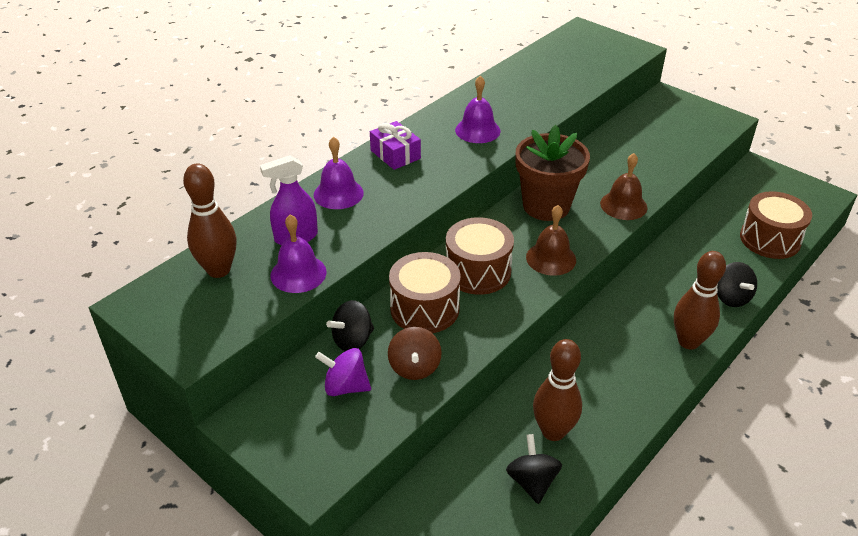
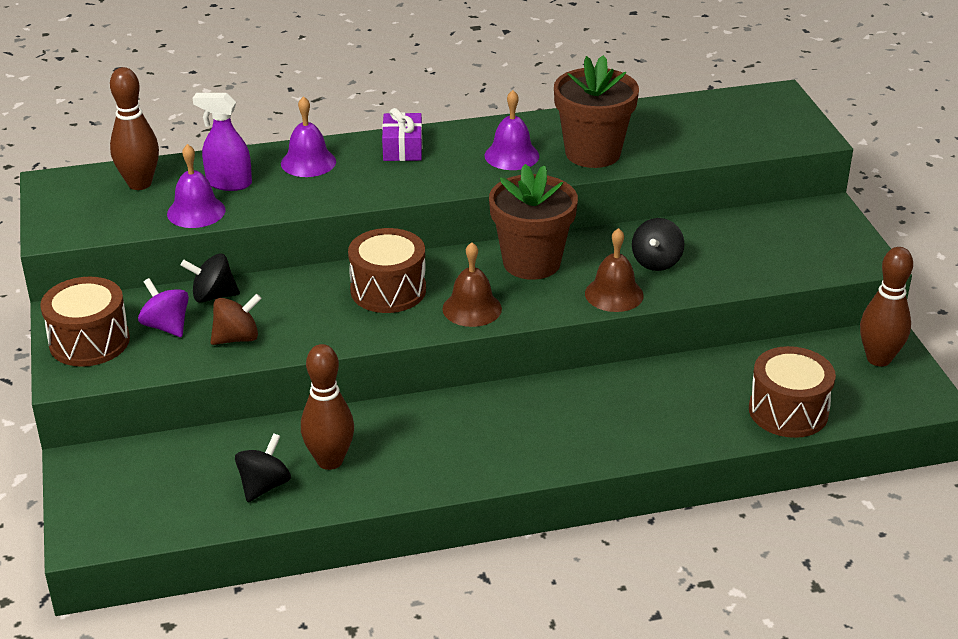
camera: 35 degrees right, 5 degrees down
(414, 367) = (237, 338): brown spinning top -> brown spinning top turned 150 degrees counterclockwise
(424, 308) = (302, 299): brown drum -> brown drum (89, 341)
(527, 108) = (592, 153): none -> brown flower pot
(688, 341) = (557, 456): brown bowling pin -> brown bowling pin (878, 359)
(731, 297) = (660, 441): black spinning top -> black spinning top (656, 262)

